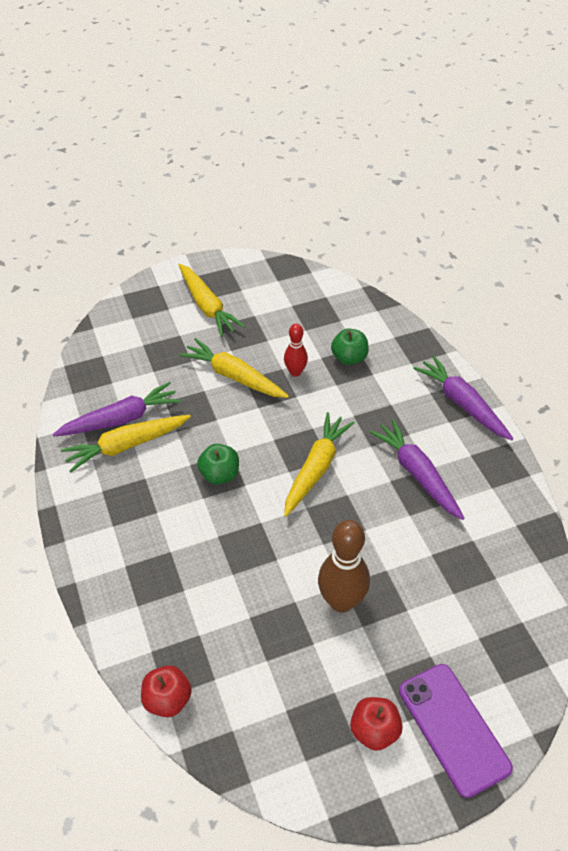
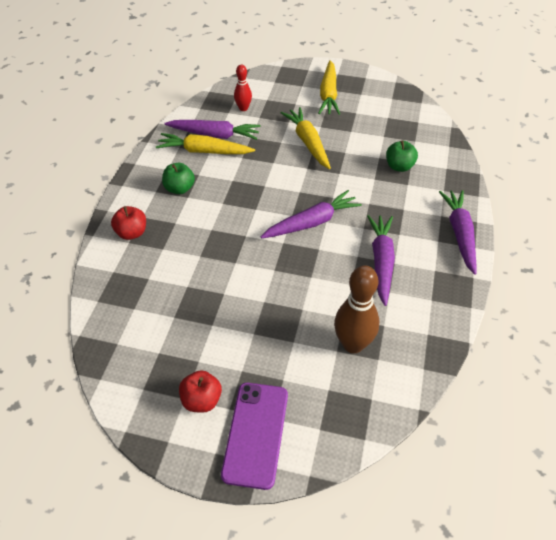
camera: 35 degrees right, 0 degrees up
(167, 699) = (97, 303): red apple -> red apple (132, 233)
(219, 474) = (245, 195): green apple -> green apple (179, 189)
(295, 372) = (352, 158): red bowling pin -> red bowling pin (243, 108)
(316, 468) = (312, 222): yellow carrot -> purple carrot
(341, 601) = (253, 310): brown bowling pin -> brown bowling pin (353, 344)

